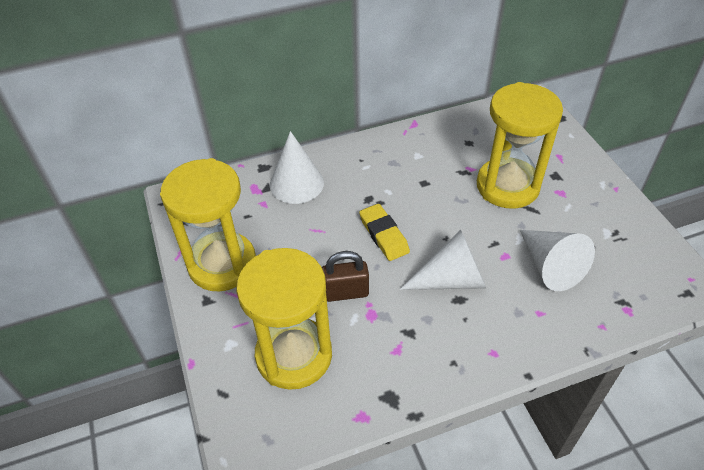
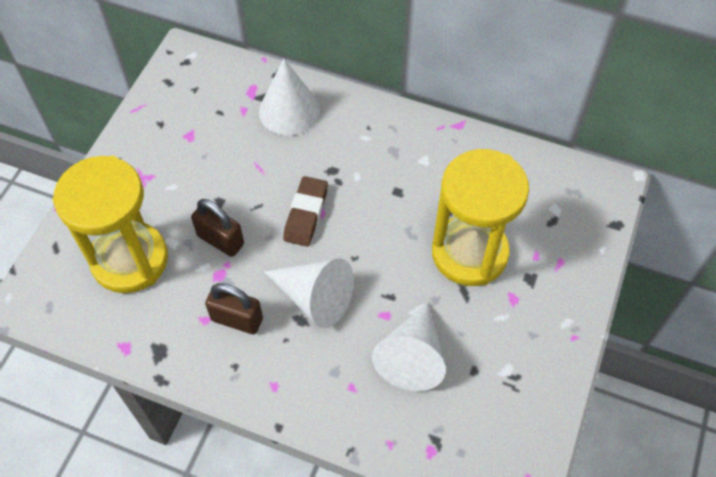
camera: 40 degrees right, 10 degrees up
(222, 264) = (158, 142): yellow hourglass -> none
(384, 235) = (306, 214): yellow eraser -> brown eraser
(418, 332) = (237, 319): none -> brown padlock

